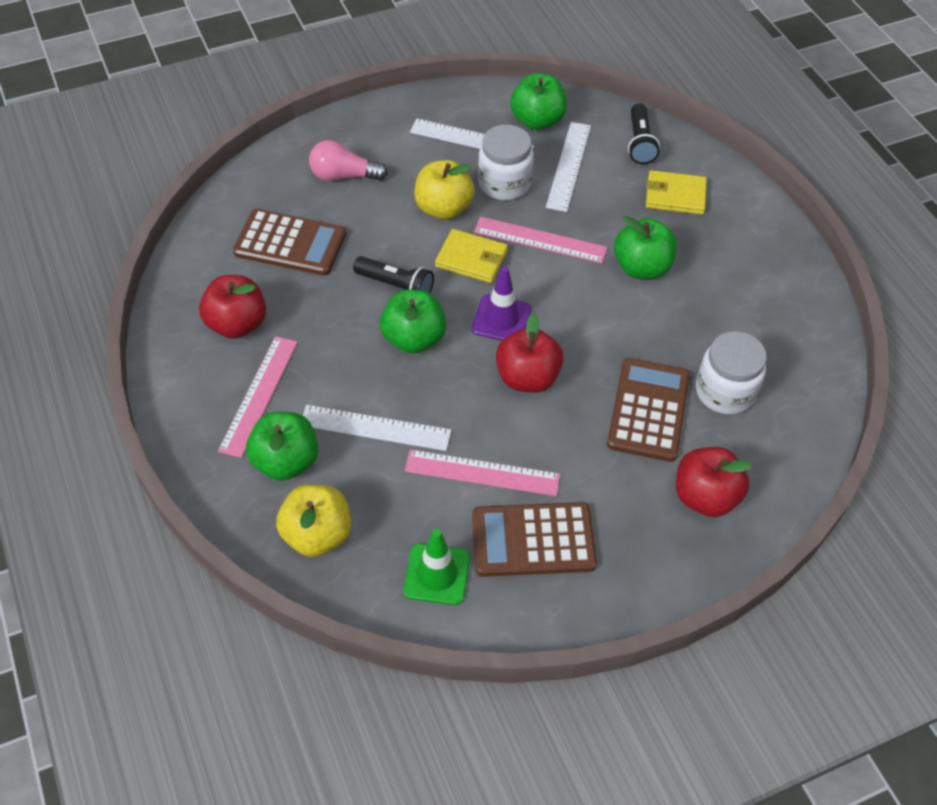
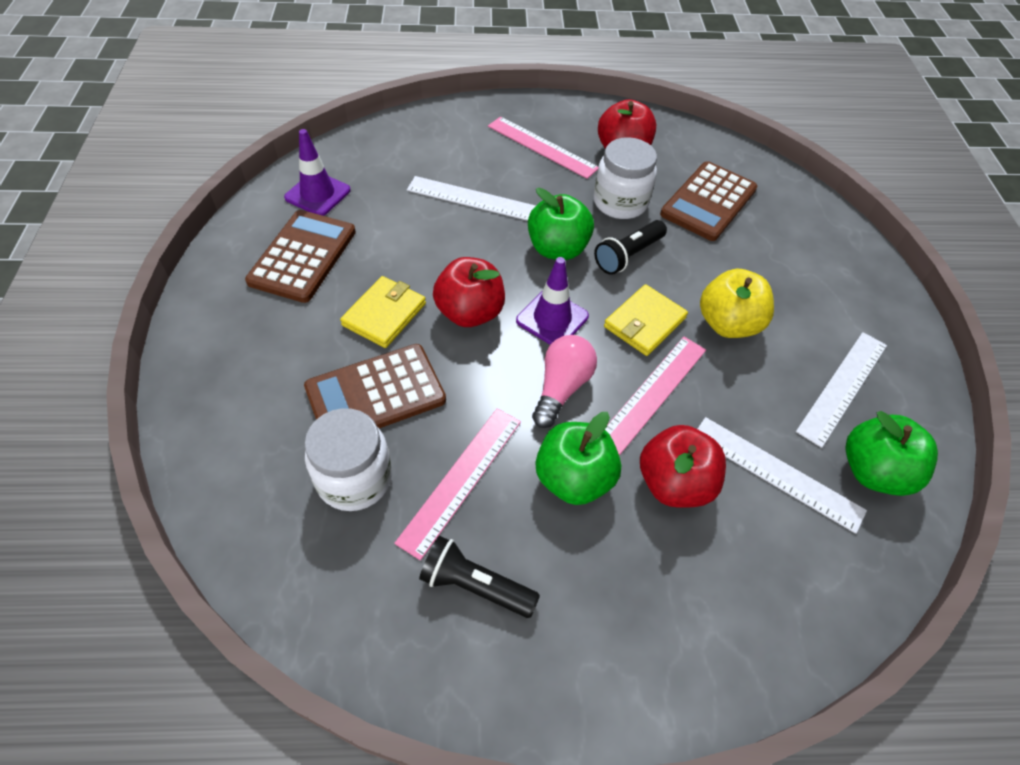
camera: 110 degrees right, 0 degrees up
(286, 461) = (470, 146): green apple -> none
(317, 534) = (396, 146): yellow apple -> none
(343, 176) = (796, 260): pink light bulb -> pink light bulb (561, 388)
(375, 428) = (473, 199): white ruler -> white ruler turned 75 degrees clockwise
(437, 574) = (318, 194): green traffic cone -> purple traffic cone
(482, 473) = (387, 247): pink ruler -> pink ruler (461, 479)
(504, 183) = (756, 392): white jar -> white jar (620, 202)
(640, 143) = (810, 585): black flashlight -> black flashlight (475, 585)
(648, 410) = (375, 394): brown calculator -> brown calculator turned 120 degrees clockwise
(675, 195) = (690, 582): yellow wallet -> yellow wallet (384, 314)
(705, 497) = (250, 396): red apple -> red apple (674, 483)

